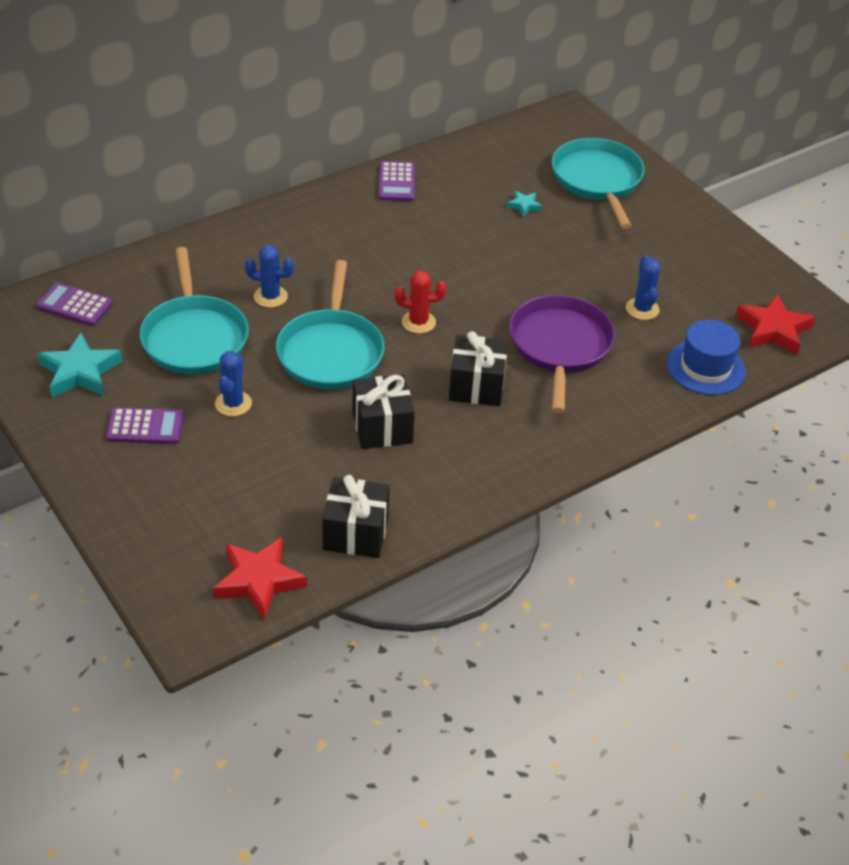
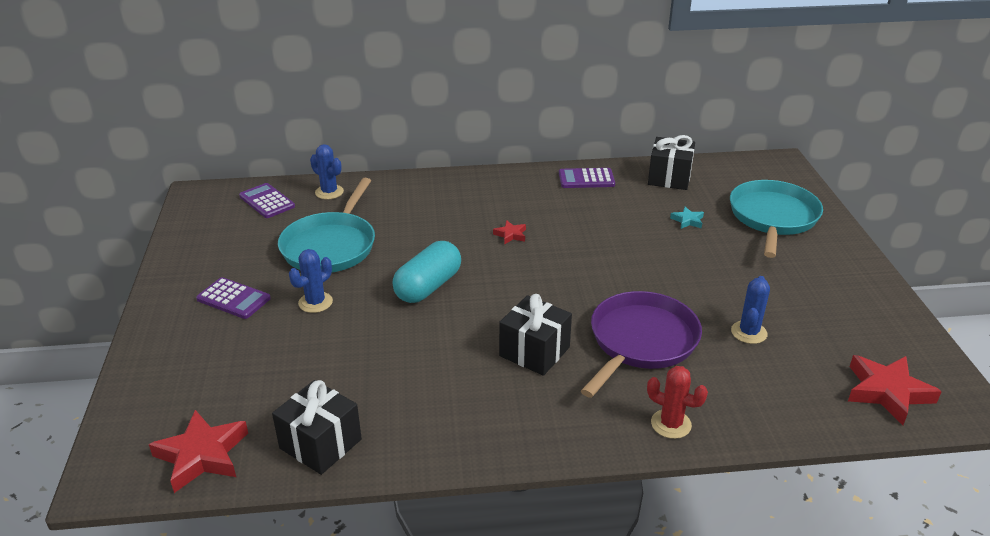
camera: 30 degrees right, 10 degrees down
(80, 372) = (226, 246): turquoise star -> none
(270, 296) = (415, 233): blue cactus -> blue cactus (329, 192)
(331, 352) = (428, 286): turquoise pan -> turquoise capsule
(368, 270) = (510, 235): none -> red star
(382, 427) = (421, 360): black gift -> black gift (669, 178)
(396, 182) = (586, 179): purple calculator -> purple calculator turned 60 degrees clockwise
(418, 322) = (522, 285): red cactus -> red cactus (671, 424)
(705, 367) = (785, 405): blue hat -> none

